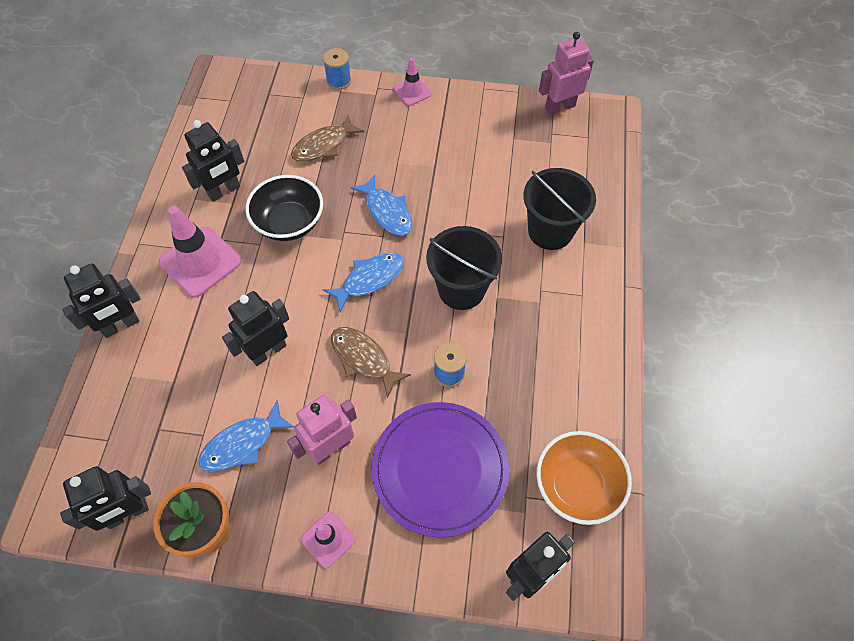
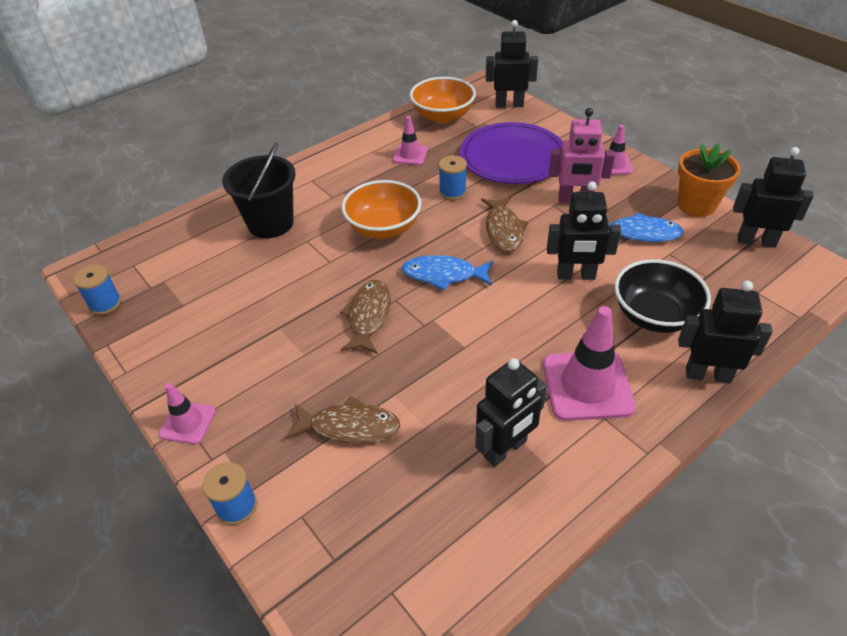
camera: 135 degrees left, 15 degrees down
(224, 191) = (505, 449): black robot -> black robot turned 135 degrees clockwise
(289, 223) = (466, 366): black bowl -> black bowl (654, 315)
(387, 212) = (368, 316): blue fish -> brown fish
(461, 289) = (383, 228): black bucket -> orange bowl
(539, 393) = (410, 155): none -> pink traffic cone
(559, 107) = (105, 303): pink robot -> blue spool

